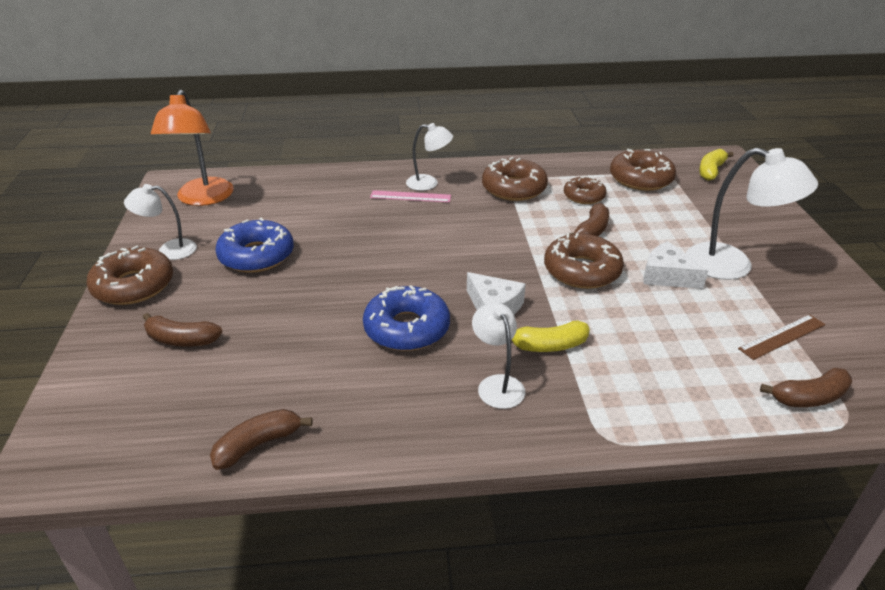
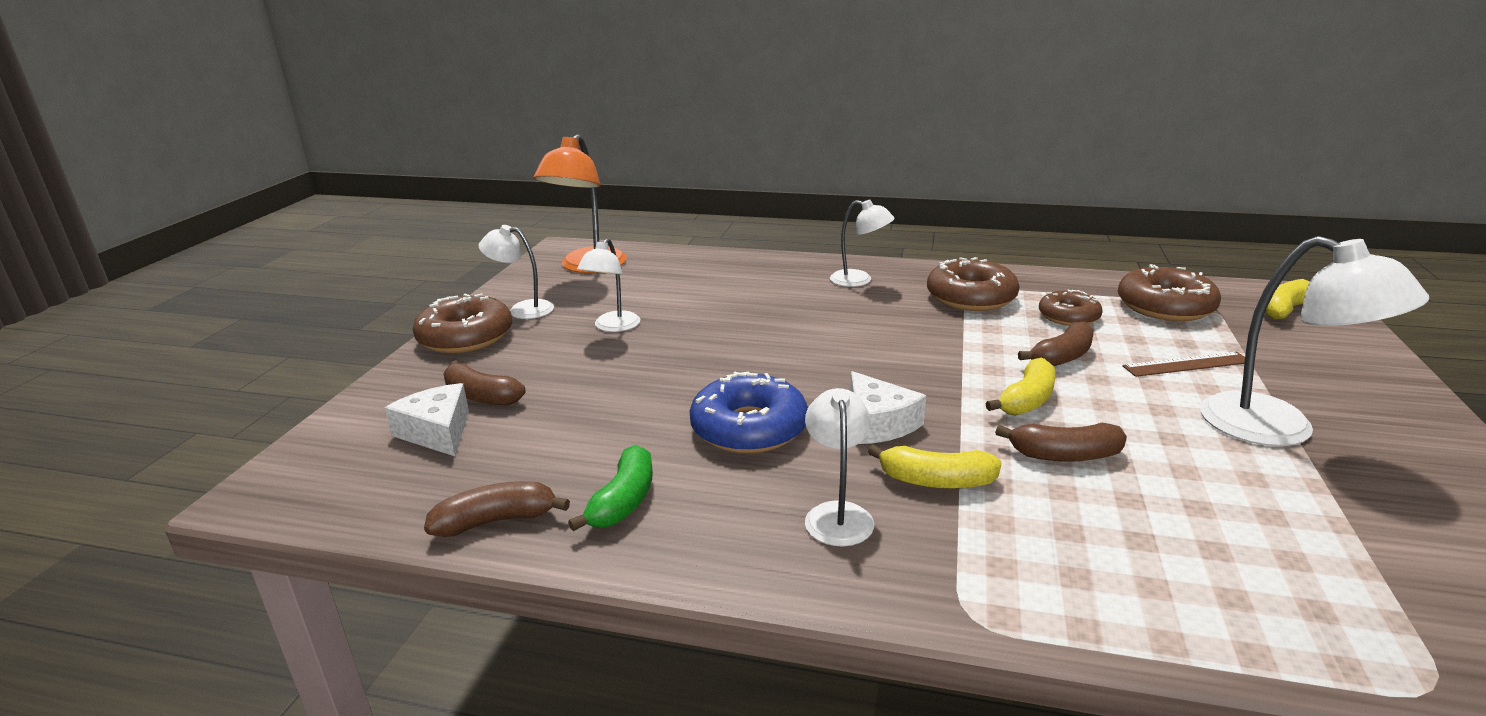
camera: 20 degrees right, 10 degrees down
(256, 255) = (613, 327): blue donut -> white lamp
(345, 407) = (623, 501): none -> green banana
(410, 196) = (829, 291): pink ruler -> none
(582, 270) = (1027, 400): brown donut -> yellow banana
(667, 276) = (1160, 425): white cheese -> white cheese (437, 432)
(782, 336) = (1338, 537): brown ruler -> brown ruler (1187, 364)
(809, 397) = (1362, 635): brown banana -> brown banana (1064, 455)

